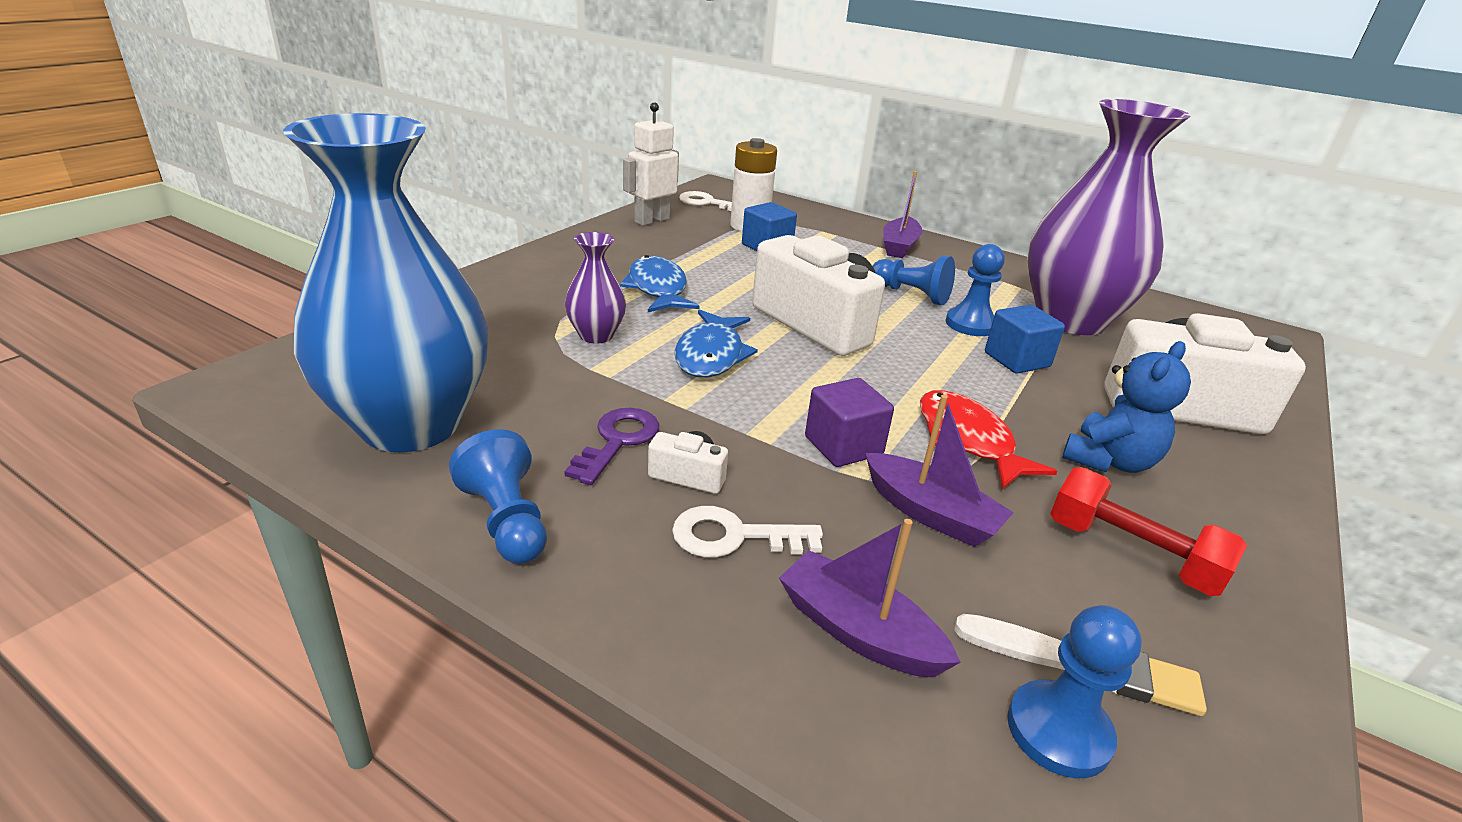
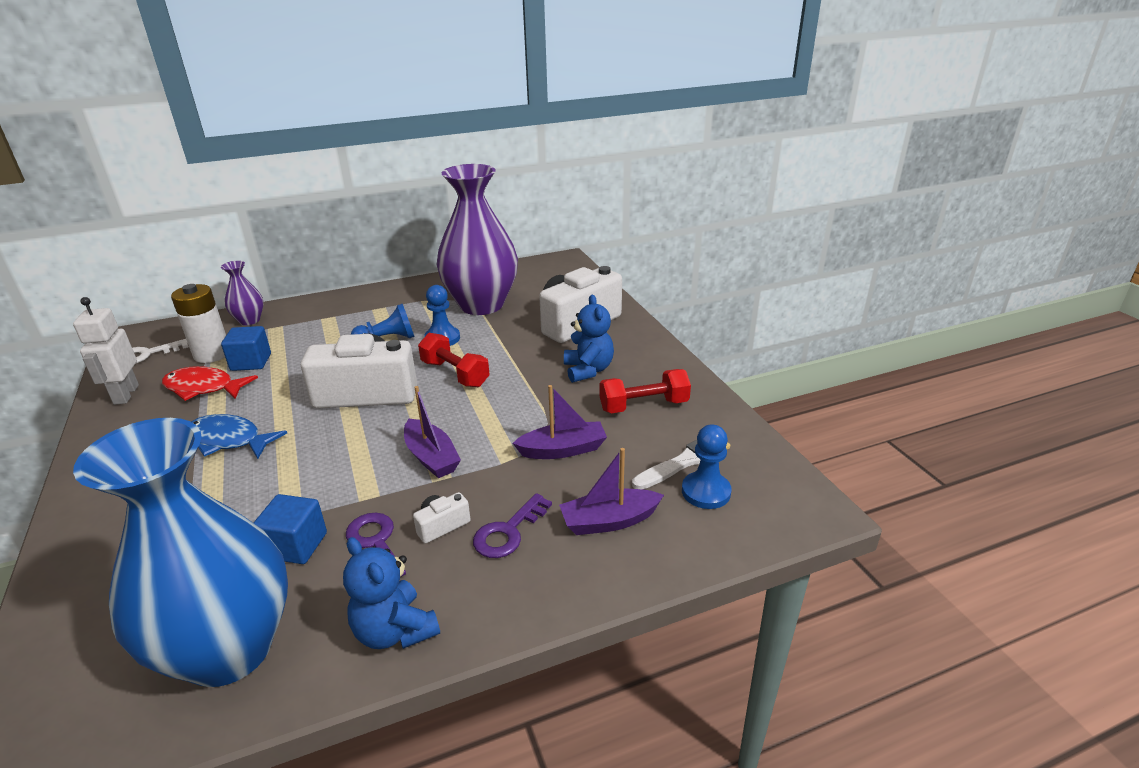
camera: 50 degrees left, 0 degrees up
(507, 521) = (395, 631): blue pawn -> blue teddy bear
(596, 335) = (245, 499): purple vase -> purple vase (249, 320)
(711, 355) = (340, 455): blue fish -> none
(734, 536) = (508, 532): white key -> purple key
(843, 446) = (485, 449): purple cube -> none
(899, 246) = (333, 311): purple boat -> purple boat (431, 457)
(930, 361) = (455, 374): none -> red dumbbell
(968, 440) = (528, 403): red fish -> red fish (203, 388)
(1017, 360) = (490, 345): blue cube -> blue cube (296, 545)

